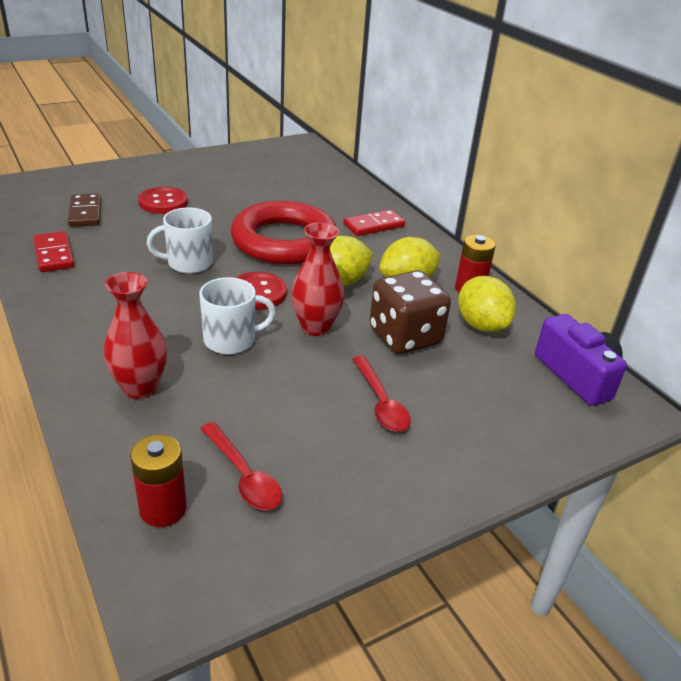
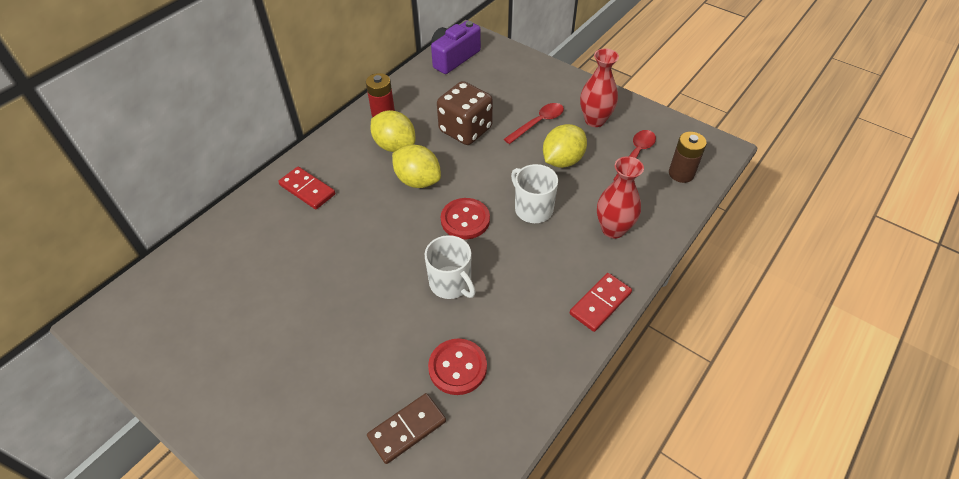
camera: 110 degrees left, 15 degrees up
(54, 254) = (503, 395): red domino -> red domino (600, 303)
(163, 202) = (343, 371): red button -> red button (457, 367)
(163, 509) = (681, 173): red battery -> brown battery
(284, 241) = (371, 237): red ring -> none
(315, 327) = (486, 173): red vase -> red vase (595, 120)
(481, 325) = (427, 100): yellow lemon -> yellow lemon (562, 160)

